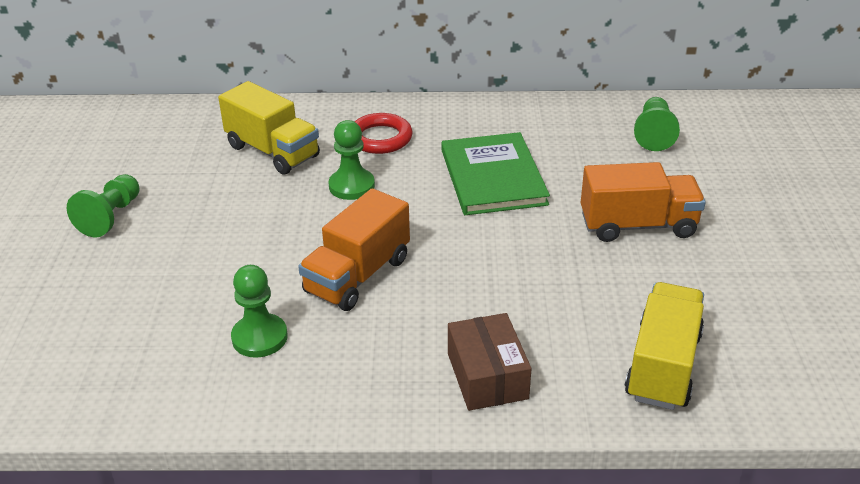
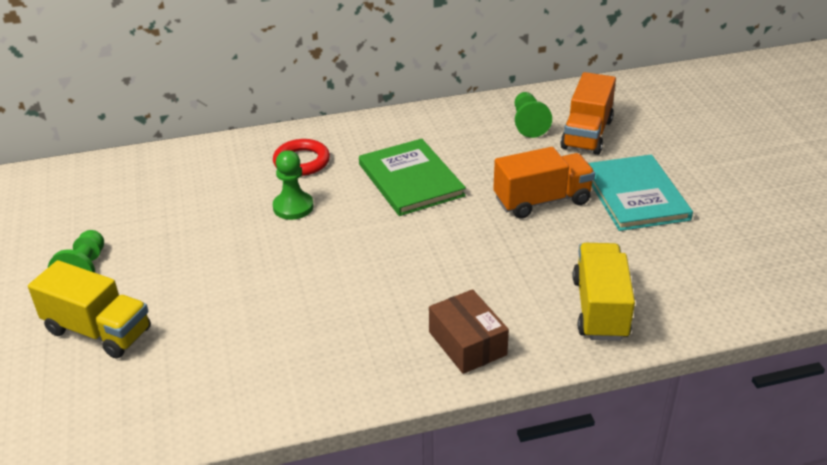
camera: 15 degrees left, 0 degrees up
(259, 337) = (265, 349): green pawn -> none
(272, 151) = (210, 188): yellow truck -> yellow truck (98, 331)
(357, 275) = (329, 282): orange truck -> orange truck (586, 134)
(756, 238) = (635, 195): none -> turquoise book

